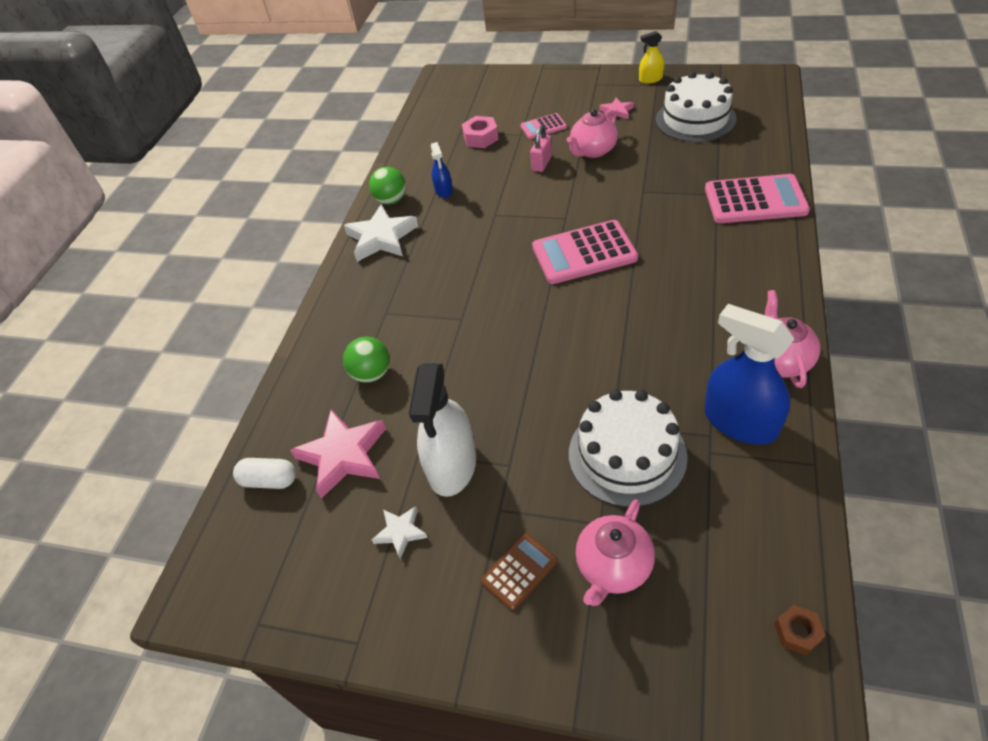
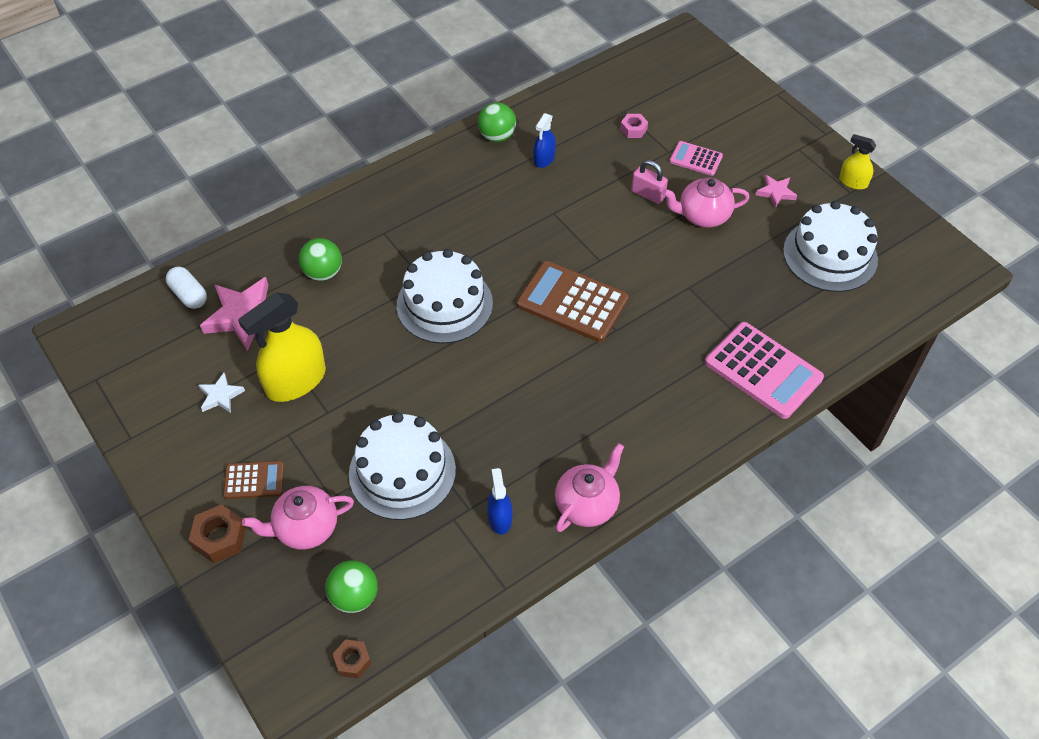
camera: 35 degrees right, 5 degrees up
(381, 238) = (452, 166): white star -> none
(452, 465) = (296, 381): white spray bottle -> yellow spray bottle
(481, 138) = (633, 129): pink nut -> pink nut, size x0.64
(497, 321) = (444, 304): none -> white cake
(542, 163) = (648, 194): pink padlock -> pink padlock turned 60 degrees clockwise
(553, 647) = (220, 538): none -> brown nut
(584, 253) = (572, 302): pink calculator -> brown calculator
(725, 580) = (354, 596): none -> green ball
(740, 422) = (499, 518): blue spray bottle -> blue spray bottle, size x0.51

